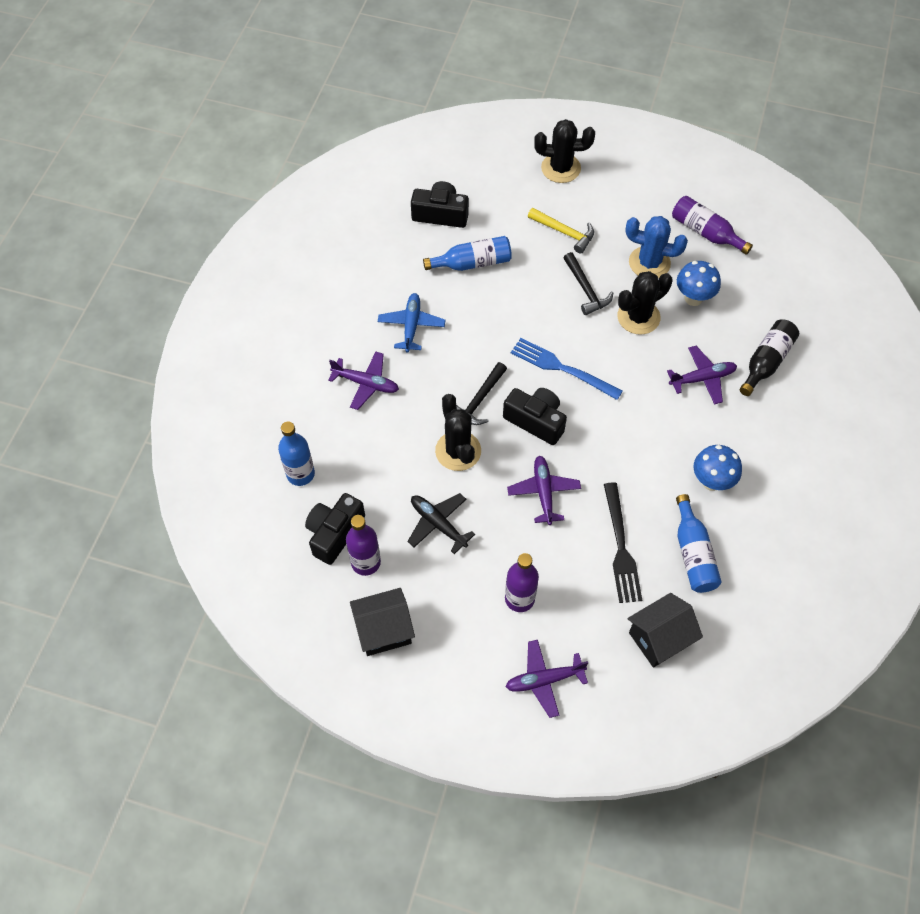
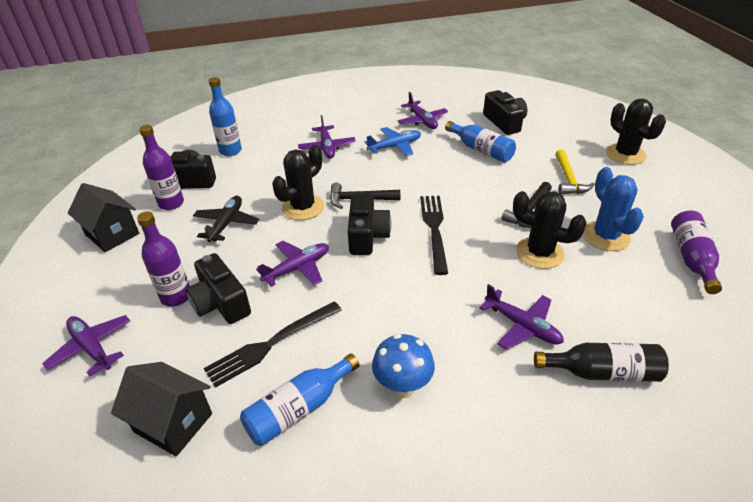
camera: 60 degrees right, 20 degrees down
(381, 276) = (422, 121): none -> purple plane
(550, 566) = (220, 303): none -> black camera
(561, 368) = (434, 229): blue fork -> black fork
(693, 298) = (606, 280): blue mushroom -> none

